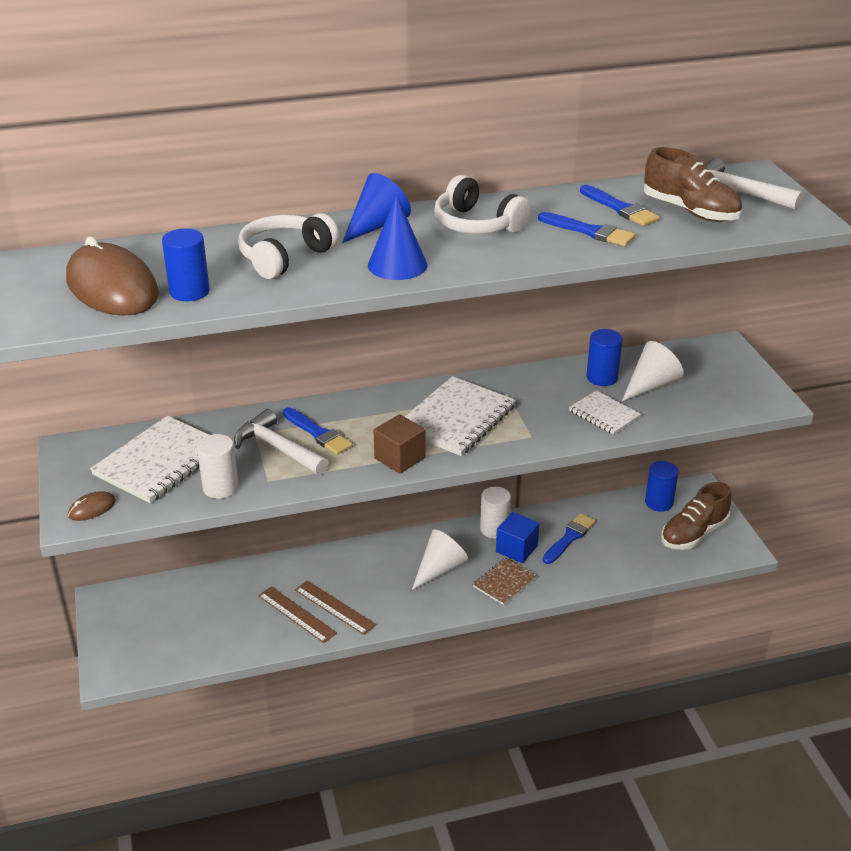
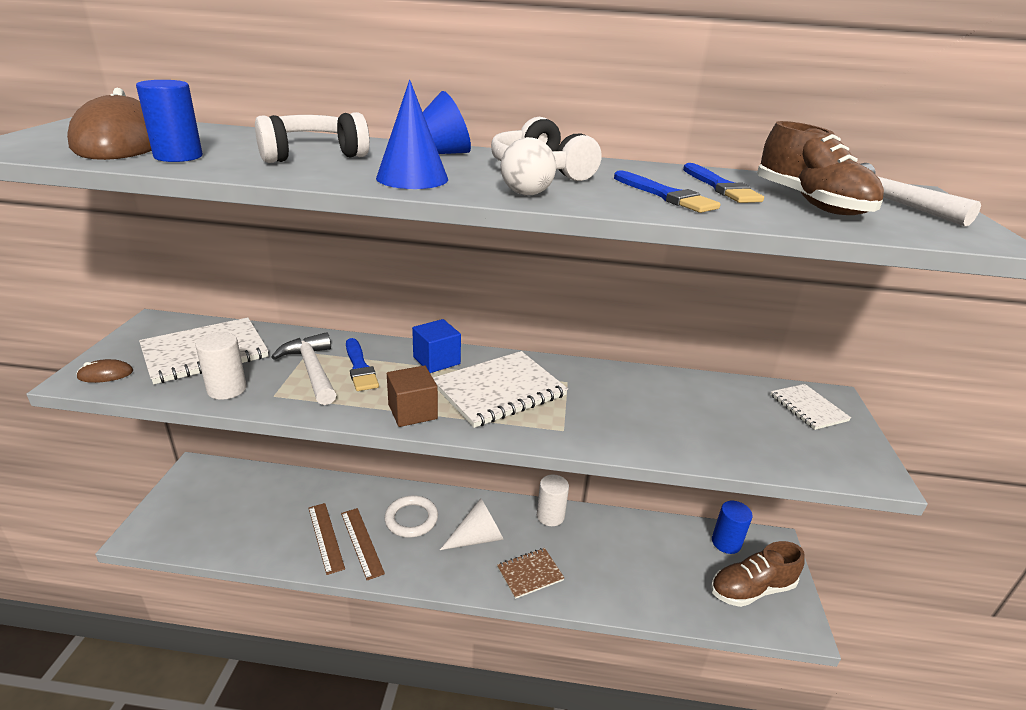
camera: 20 degrees right, 5 degrees down
(366, 573) = (411, 519): none -> white ring
(495, 259) = (526, 194): none -> white ball
(516, 549) = (560, 543): blue cube -> blue cube (436, 360)
(569, 538) = (618, 549): blue brush -> none
(602, 377) = (676, 393): blue cylinder -> none
(604, 414) = (658, 430): white notebook -> white notebook (808, 408)
(651, 385) = (728, 414): white cone -> none

